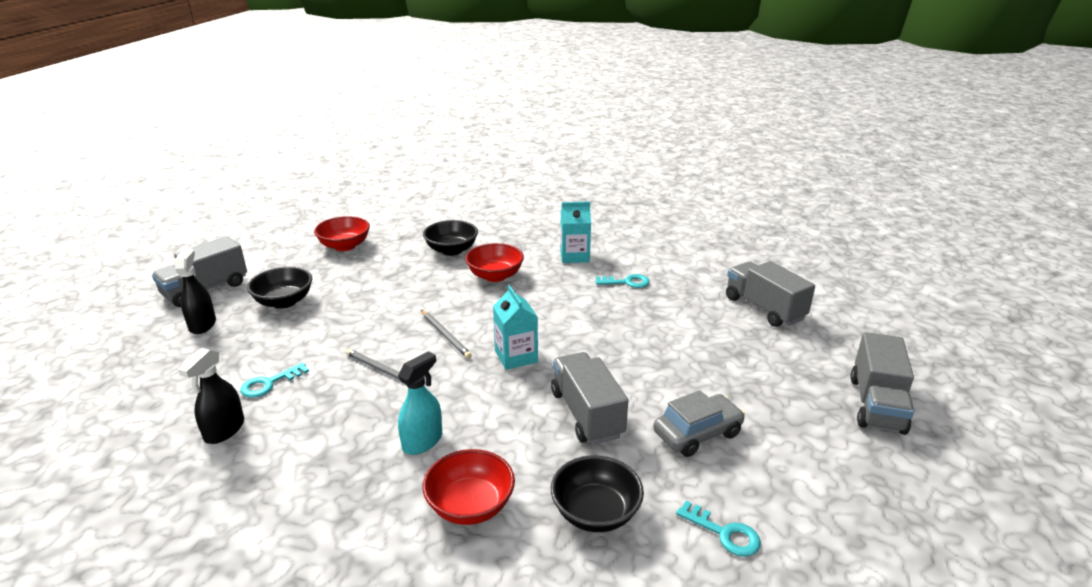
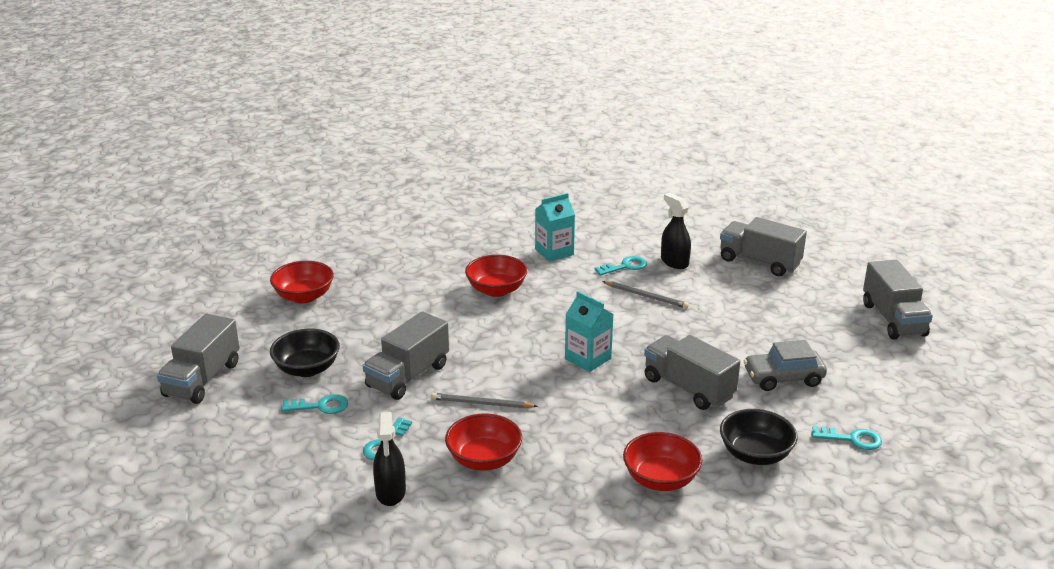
camera: 25 degrees left, 0 degrees up
(202, 324) = (246, 413): black spray bottle -> black spray bottle (674, 262)
(259, 335) = (320, 406): none -> turquoise key
(331, 425) = (484, 460): none -> red bowl
(351, 329) = (408, 376): none -> grey truck
(422, 441) = (576, 447): turquoise spray bottle -> none
(445, 335) = (506, 358): grey pencil -> grey pencil (646, 296)
(452, 250) = (425, 274): black bowl -> none
(697, 433) = (783, 378): grey car -> grey car turned 135 degrees counterclockwise

